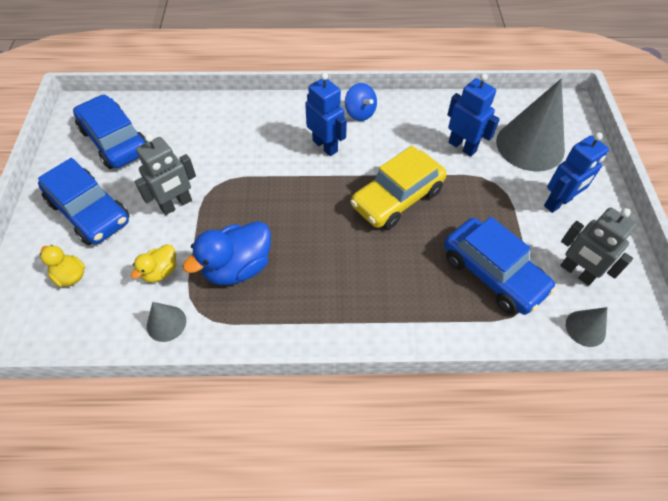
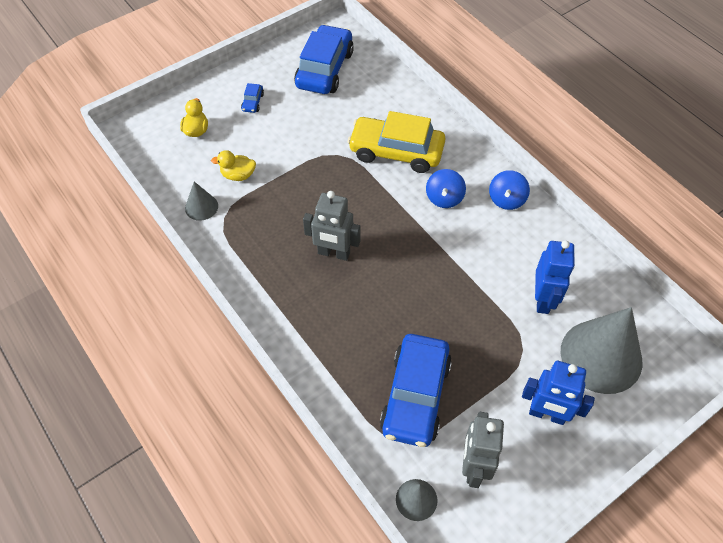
camera: 55 degrees right, 0 degrees up
(90, 212) = (253, 102): blue car -> blue car, size x0.40
(176, 205) = (300, 144): grey robot -> grey robot (333, 253)
(237, 267) = (277, 217): blue duck -> none
(325, 146) = (444, 198): blue robot -> blue spinning top
(397, 198) = (434, 282): yellow car -> yellow car (396, 152)

